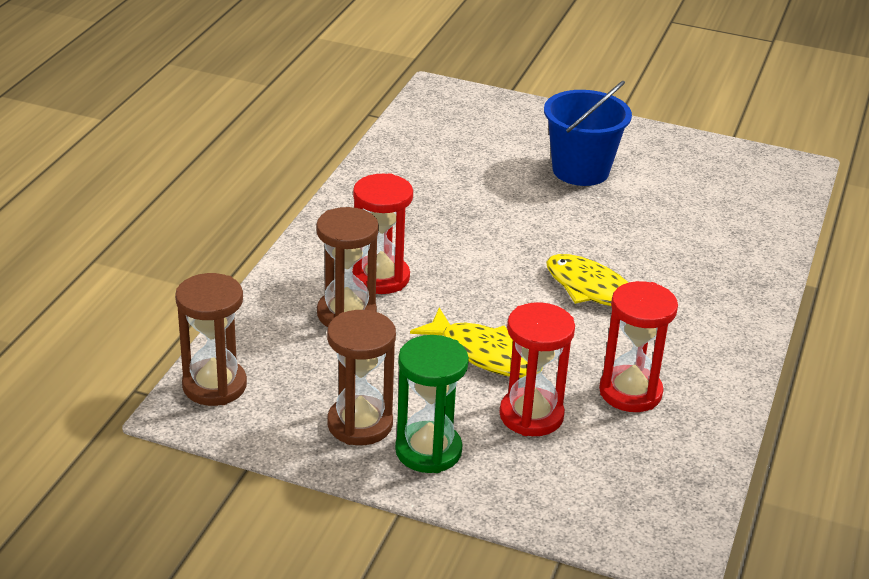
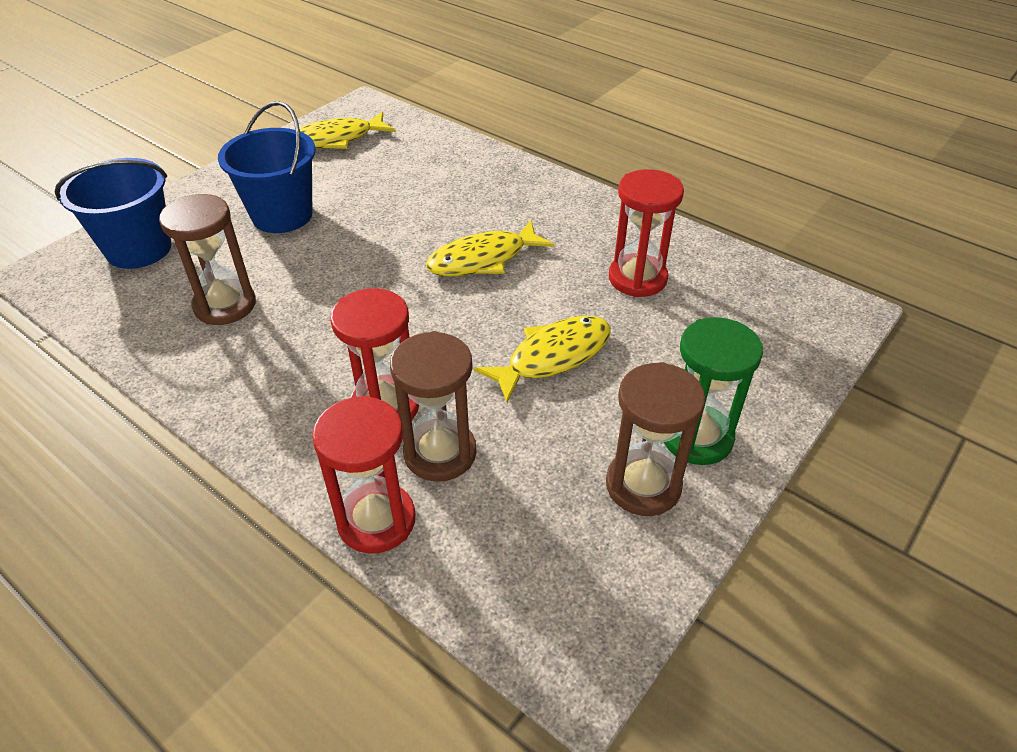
camera: 70 degrees left, 10 degrees up
(214, 385) = (535, 622): brown hourglass -> brown hourglass (225, 305)
(489, 119) = (139, 249): none -> blue bucket
(531, 415) = (656, 349): red hourglass -> red hourglass (376, 520)
(720, 167) = (335, 140): none -> yellow fish

